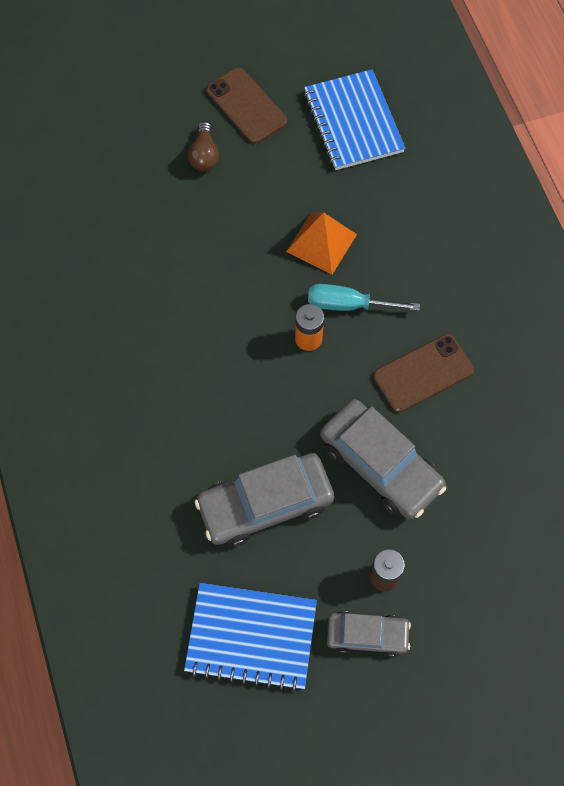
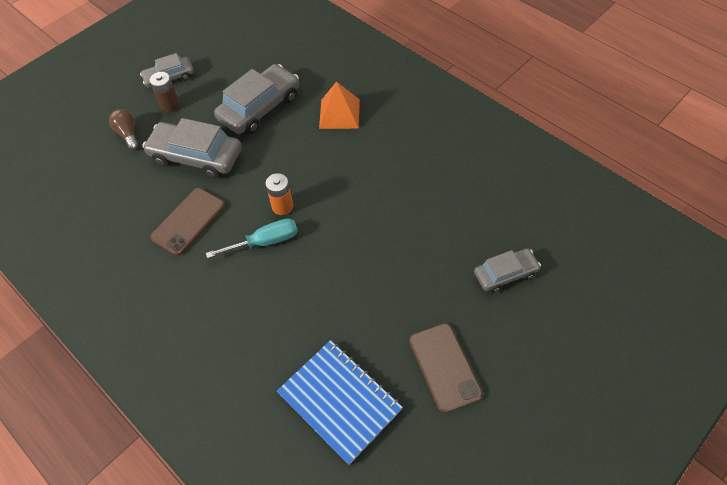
camera: 155 degrees right, 10 degrees down
(131, 154) = (505, 274): none -> grey car
(204, 155) = (447, 302): brown light bulb -> brown light bulb (128, 134)
(246, 106) = (444, 367): brown phone -> brown phone turned 45 degrees clockwise
(251, 636) = (235, 52): blue notebook -> none
(321, 243) = (309, 277): orange pyramid -> orange pyramid (339, 113)

